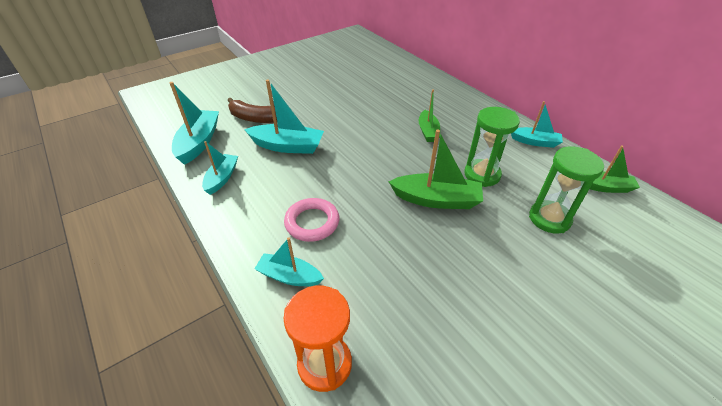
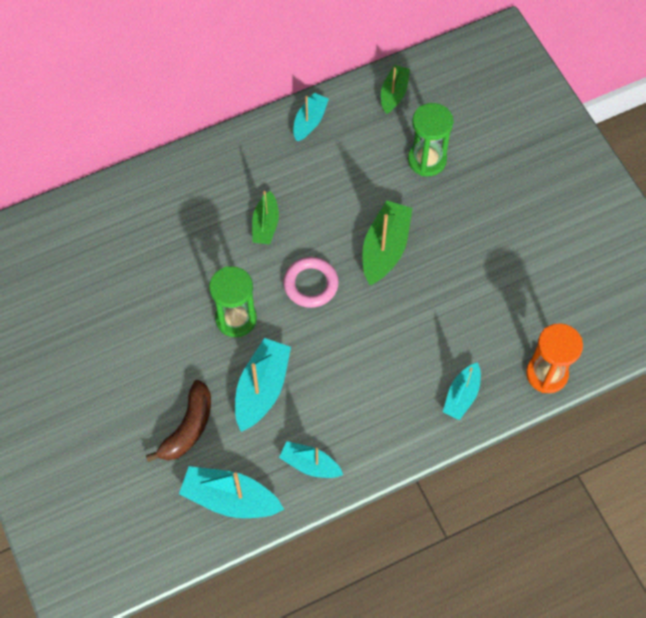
camera: 80 degrees left, 20 degrees up
(312, 222) = (397, 371): pink ring -> pink ring (311, 284)
(428, 131) = (265, 224): green boat -> green boat turned 90 degrees clockwise
(482, 174) = (355, 194): green hourglass -> green hourglass (236, 319)

